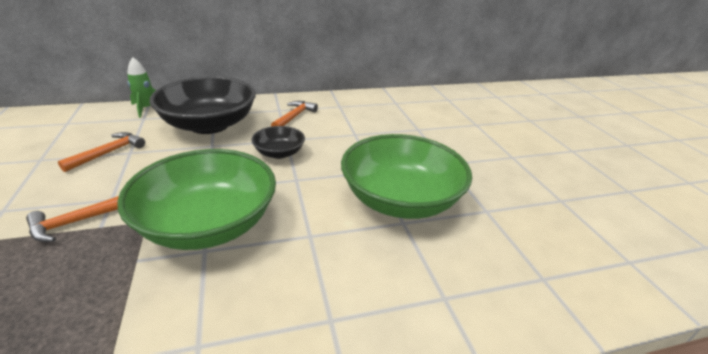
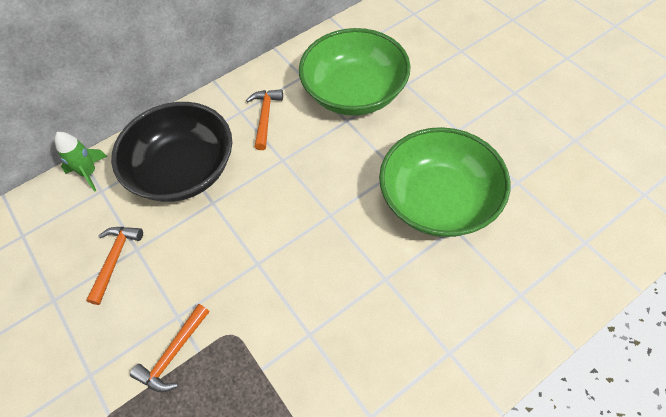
camera: 15 degrees left, 25 degrees up
(208, 224) = (290, 305): green bowl -> green bowl (354, 92)
(279, 153) = (289, 184): black bowl -> none

